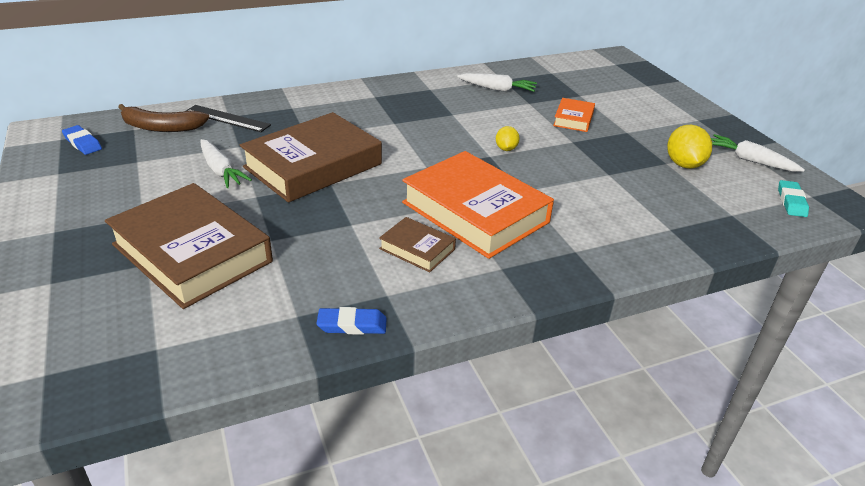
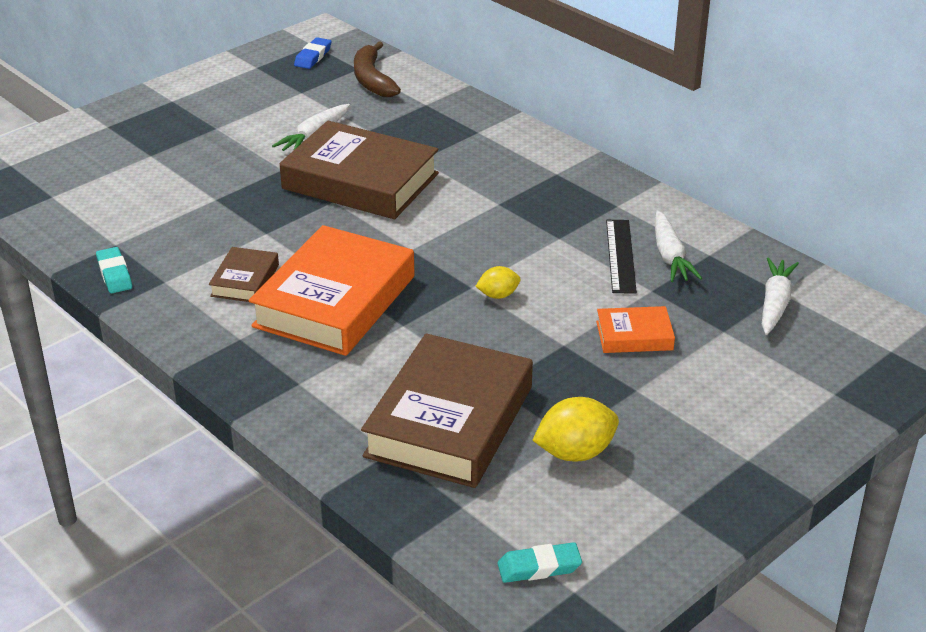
camera: 70 degrees right, 0 degrees up
(192, 253) = (175, 169): brown book -> brown book (449, 421)
(227, 118) = (419, 105): black ruler -> black ruler (620, 256)
(352, 325) = (114, 274): blue eraser -> turquoise eraser
(750, 160) = (643, 521): white carrot -> white carrot (775, 304)

